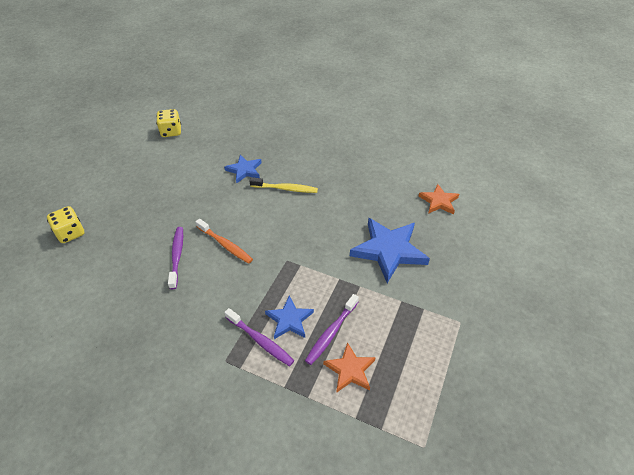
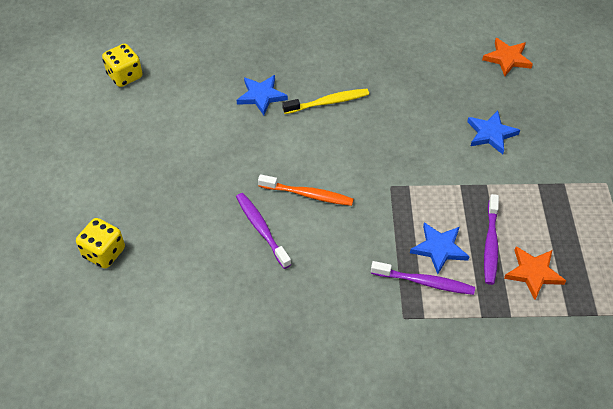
camera: 25 degrees left, 5 degrees up
(389, 250) = (491, 134): blue star -> blue star, size x0.57

